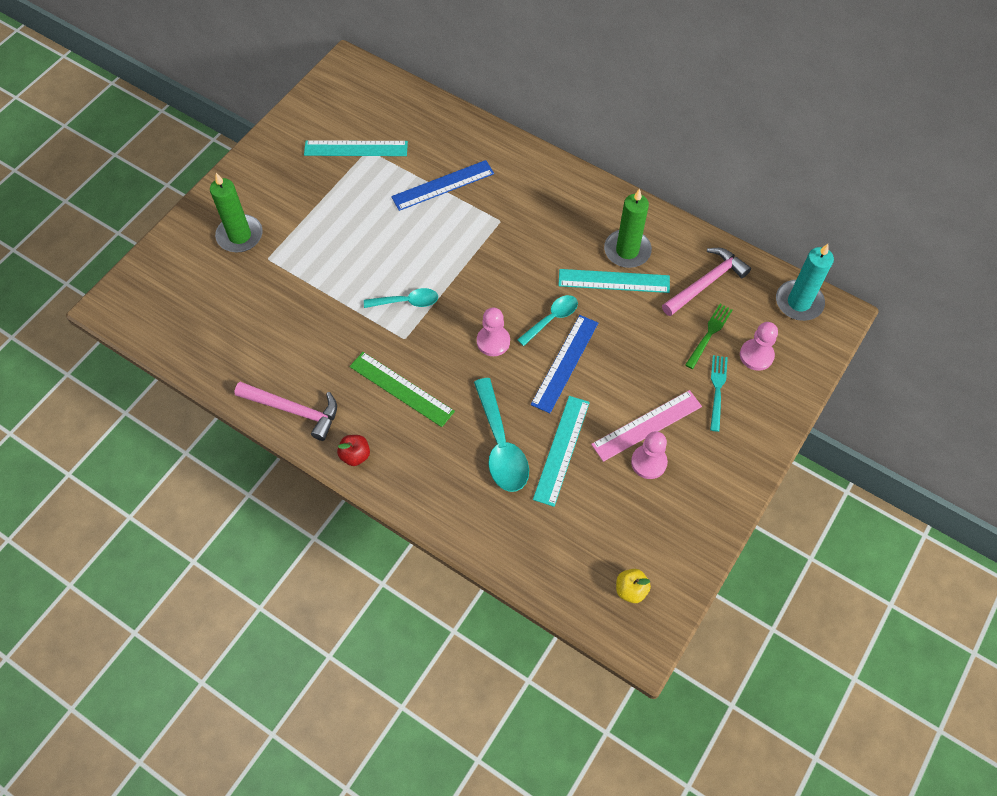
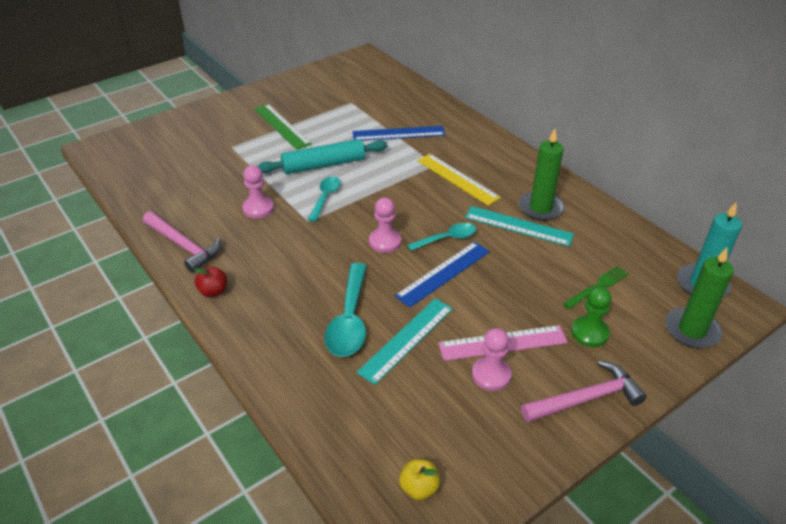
camera: 20 degrees right, 20 degrees down
(240, 235) = (220, 129): green candle -> green candle (692, 330)
(356, 148) = (342, 99): turquoise ruler -> none
(383, 256) = (324, 165): none -> turquoise rolling pin
(401, 388) = (284, 254): green ruler -> green ruler (282, 126)
(407, 302) = (325, 197): turquoise spoon -> turquoise spoon turned 90 degrees counterclockwise
(531, 234) = (457, 179): none -> yellow ruler
(706, 283) = (609, 248): pink hammer -> pink hammer (586, 399)
(717, 389) = (589, 333): turquoise fork -> green pawn
(756, 355) = (642, 316): pink pawn -> pink pawn (258, 208)

